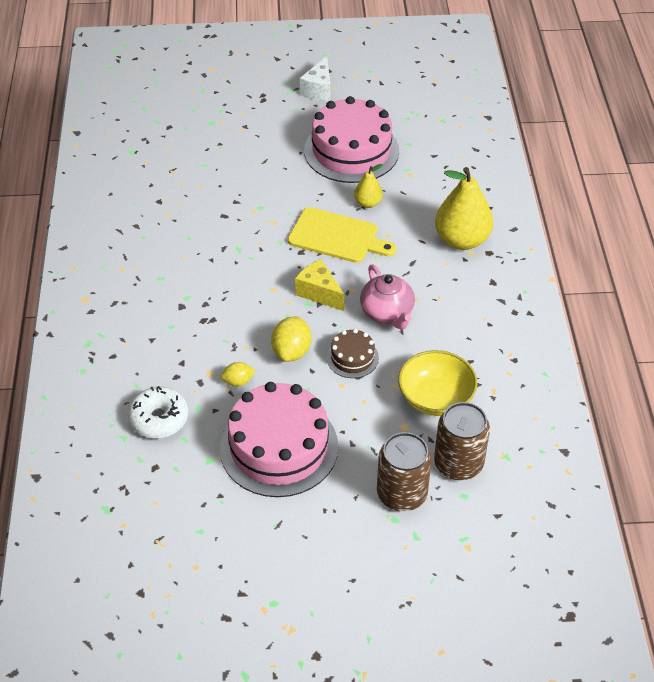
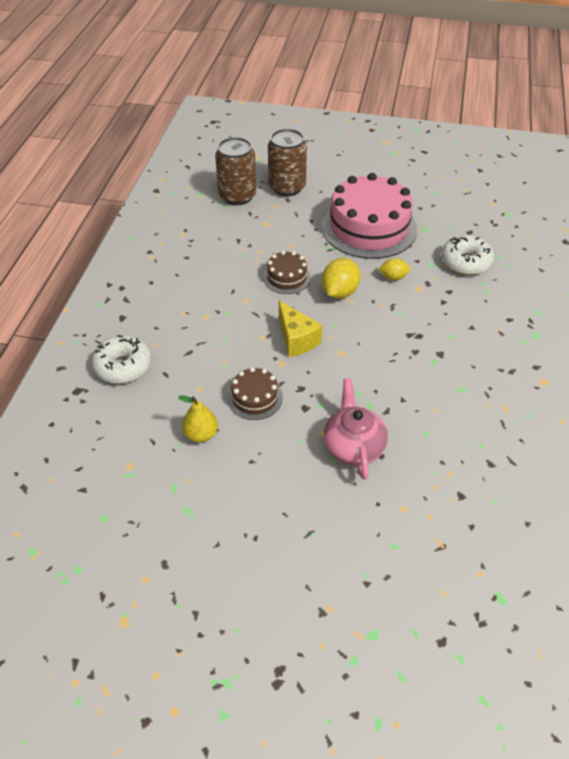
camera: 165 degrees left, 0 degrees up
(318, 90) = (182, 671): white cheese -> none
(337, 237) = (255, 398): yellow cutting board -> brown cake
(351, 150) = (185, 523): pink cake -> none
(387, 313) = (238, 308): pink teapot -> pink teapot (353, 447)
(435, 398) = (231, 237): yellow bowl -> none
(461, 240) = (123, 366): yellow pear -> white donut

